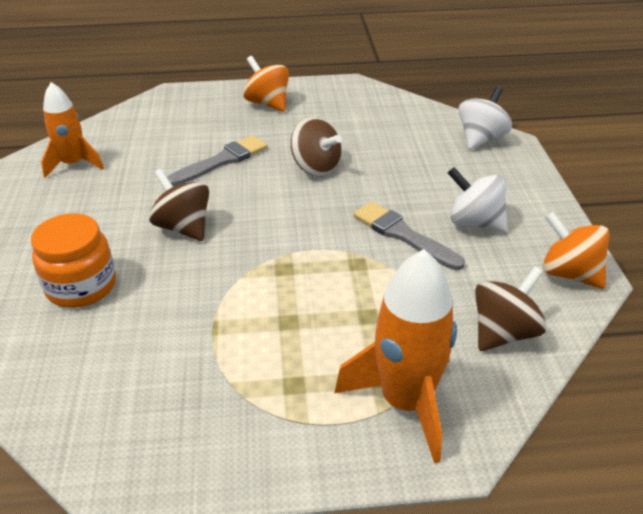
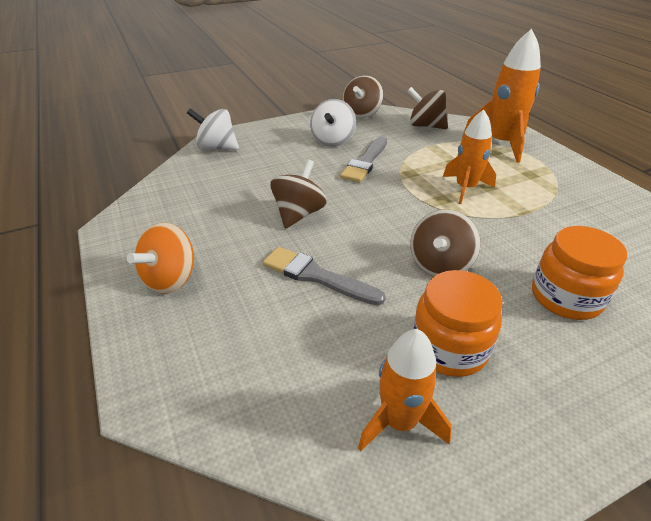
camera: 110 degrees left, 0 degrees up
(100, 200) = (449, 348): none -> orange jar
(295, 298) = (465, 188): none -> orange rocket
(569, 273) = (361, 113): orange spinning top -> brown spinning top

